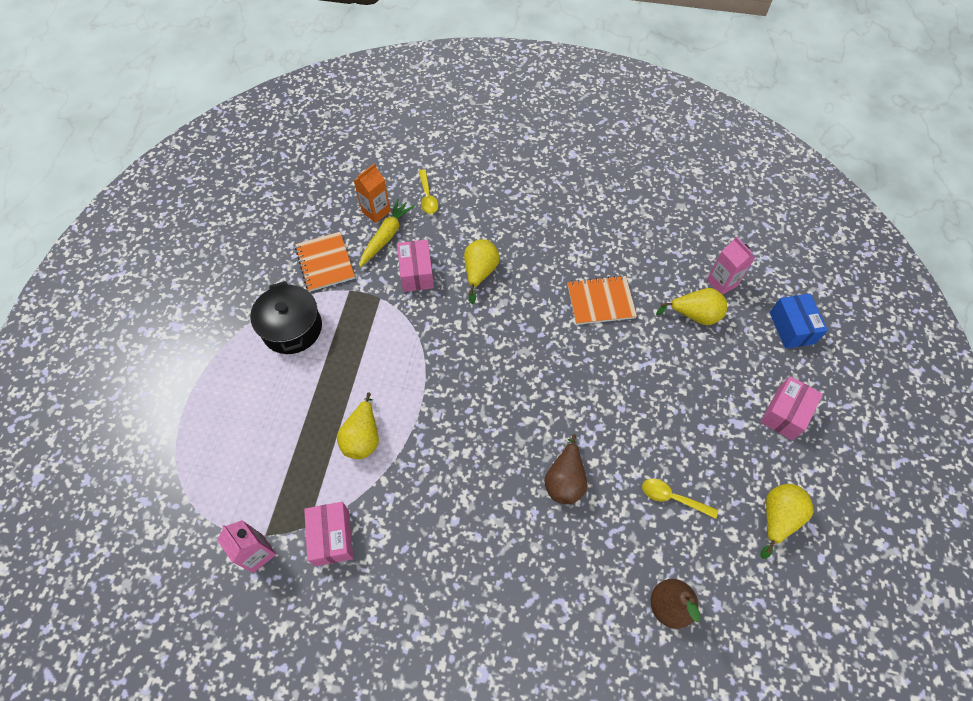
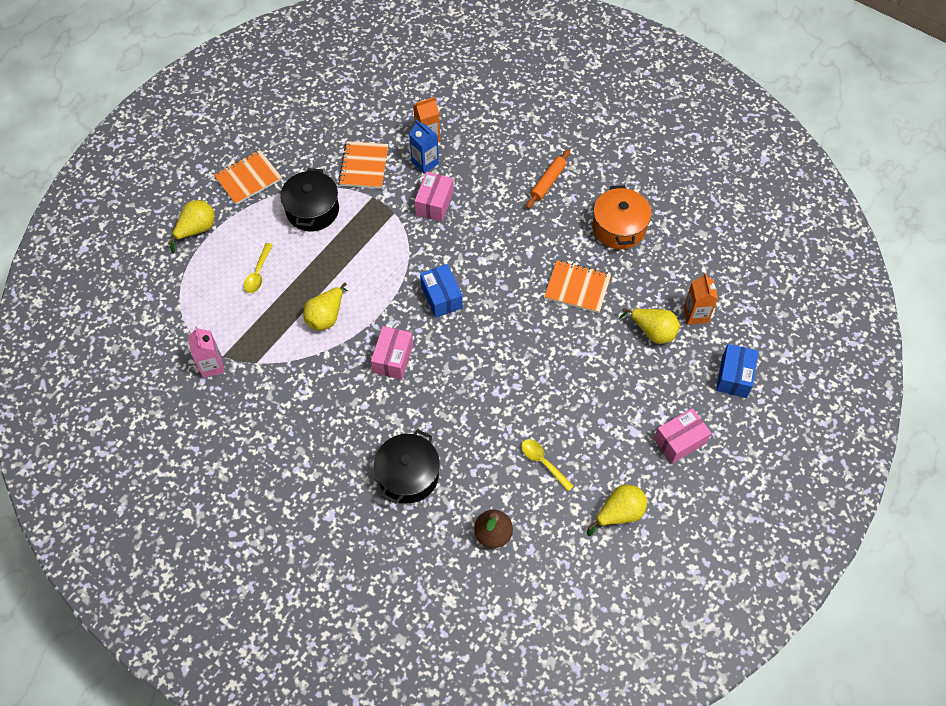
camera: 25 degrees right, 0 degrees up
(205, 321) = (248, 178): none -> orange notebook
(332, 537) = (269, 378): pink box -> pink box (393, 358)
(386, 237) = (425, 163): yellow carrot -> blue carton
(427, 197) = (478, 141): yellow spoon -> yellow spoon (258, 273)
(474, 365) = (441, 297): none -> blue box
(480, 273) = (487, 224): yellow pear -> yellow pear (197, 230)
(515, 211) = (548, 182): none -> orange rolling pin
(544, 580) = (408, 475): none -> black pot
(565, 480) = (465, 413): brown pear -> none
(605, 229) = (619, 228): none -> orange pot
(721, 283) = (695, 314): pink carton -> orange carton

